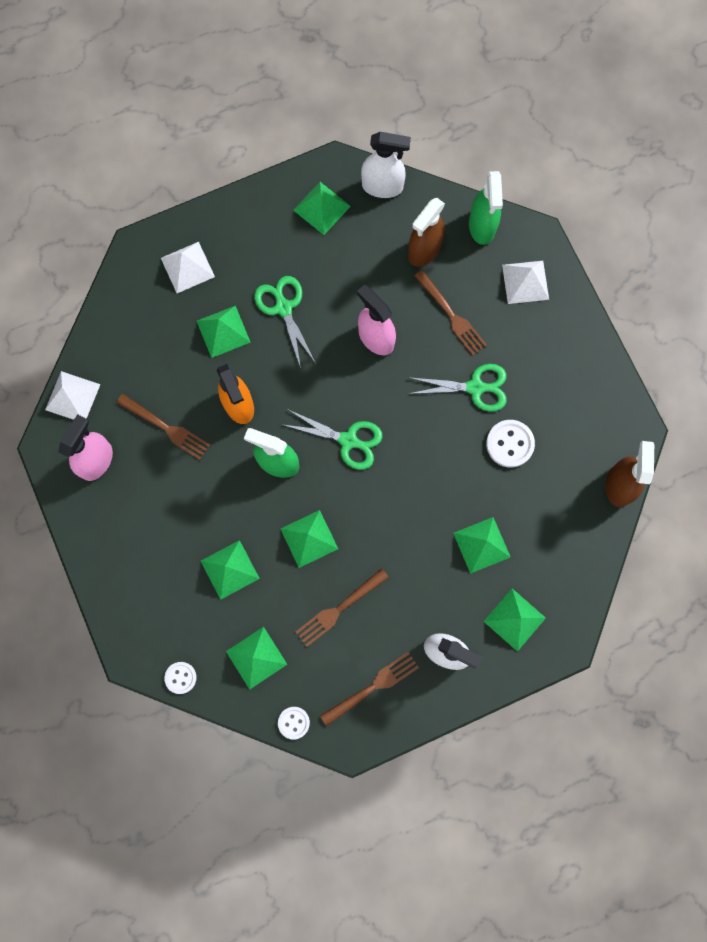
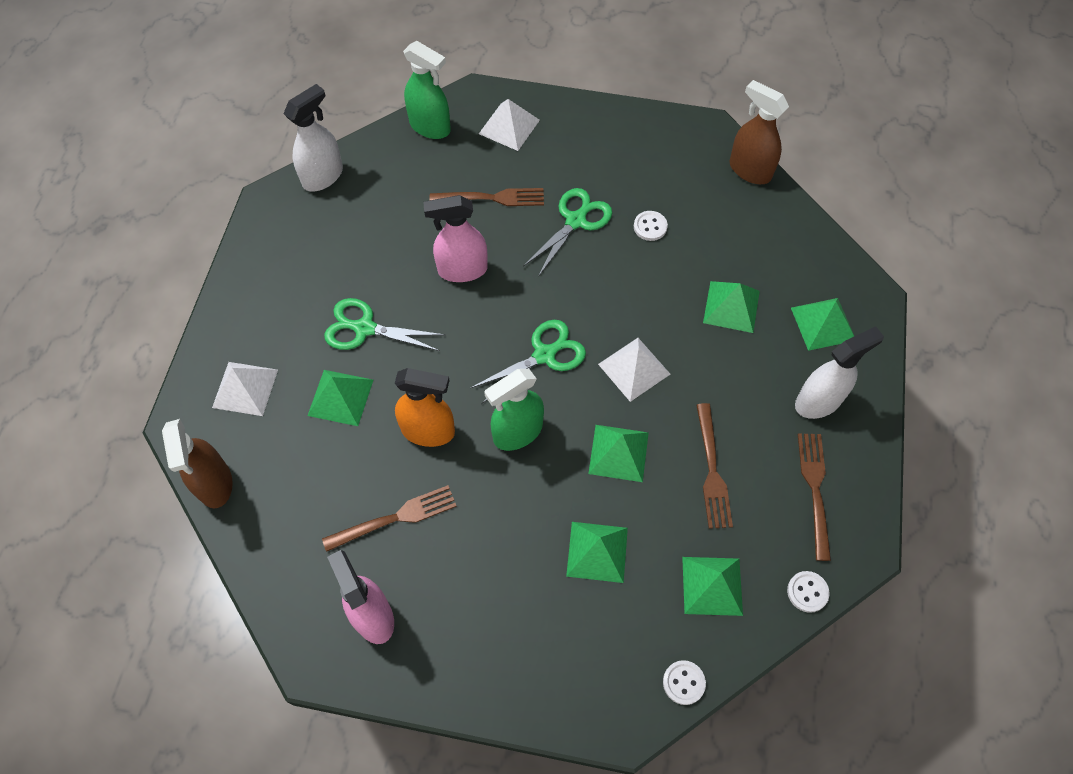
camera: 55 degrees left, 15 degrees down
(72, 397) = (280, 596): white pyramid -> white pyramid (634, 369)
(322, 208) = (297, 236): green pyramid -> none
(424, 250) = (412, 181): brown spray bottle -> brown spray bottle (215, 484)
(510, 444) = (650, 227): white button -> white button, size x0.63

